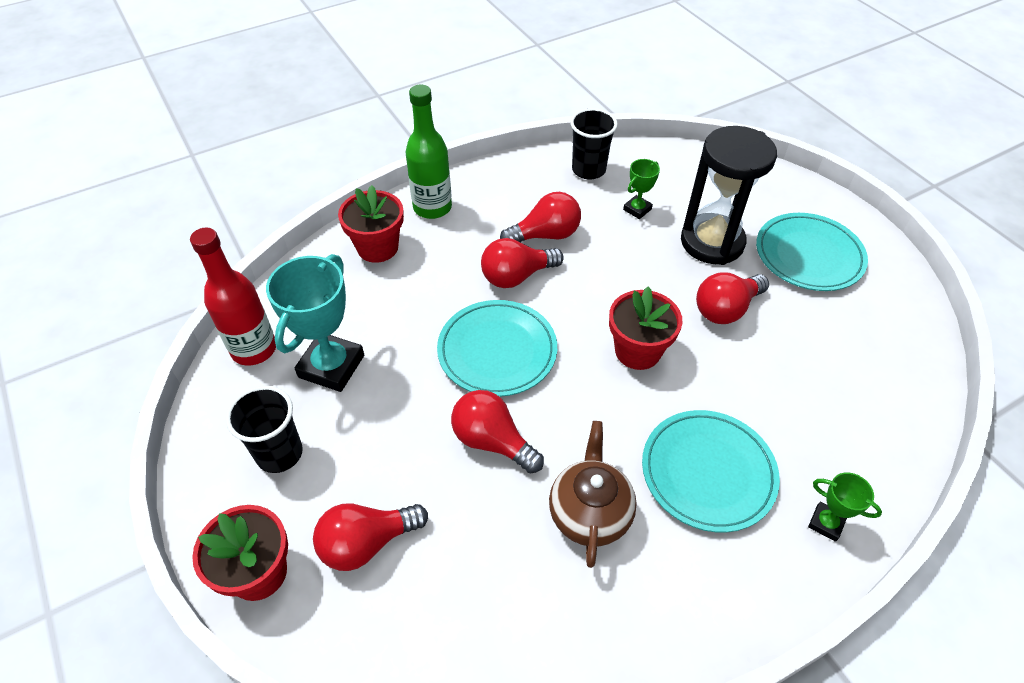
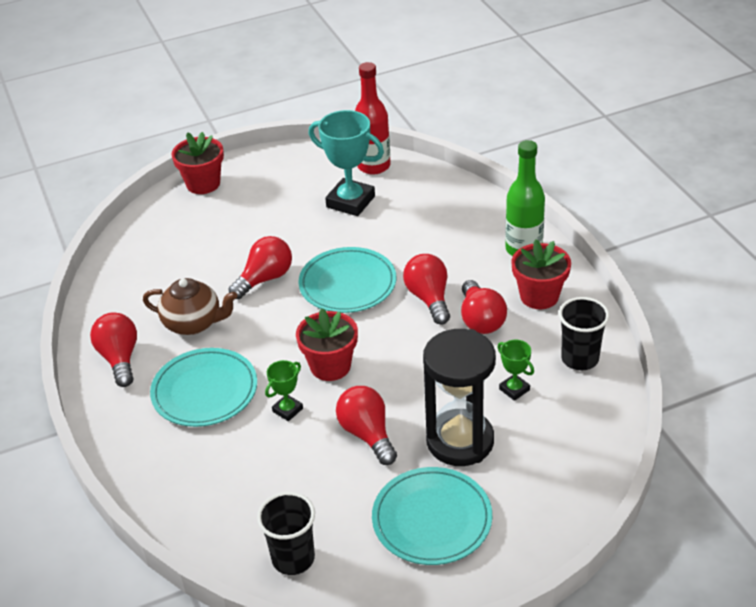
camera: 100 degrees right, 10 degrees down
(279, 453) = (282, 184): black cup -> black cup (293, 558)
(367, 543) = (207, 223): red light bulb -> red light bulb (120, 358)
(377, 247) = (473, 219): red flower pot -> red flower pot (539, 296)
(826, 523) = (141, 452): green trophy -> green trophy (287, 410)

